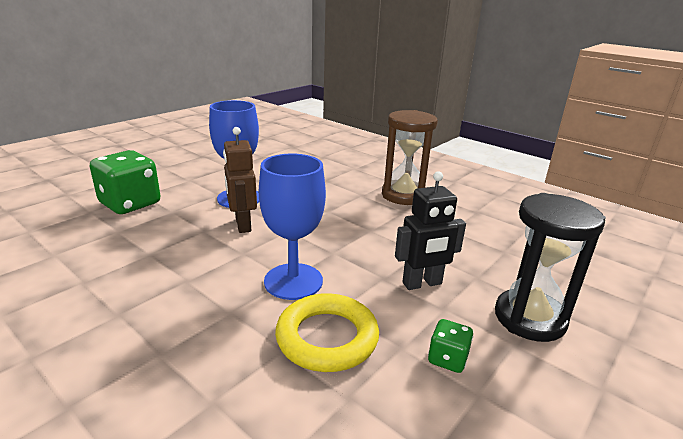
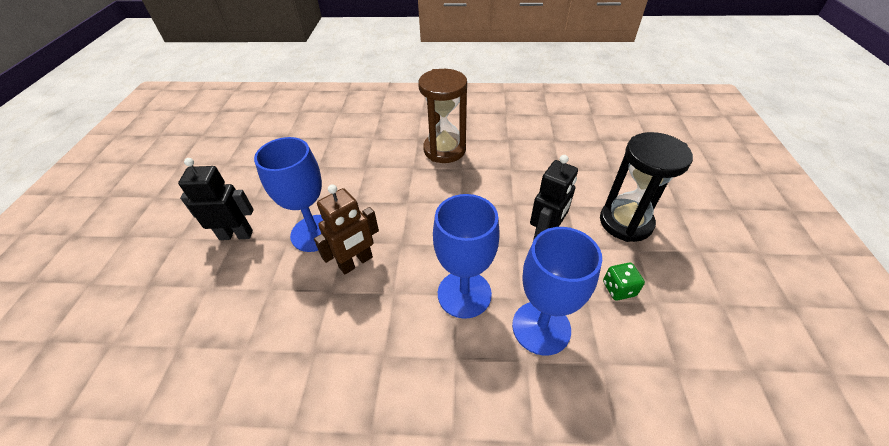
camera: 35 degrees left, 20 degrees up
(130, 204) = (210, 308): green dice -> none
(193, 179) = (236, 235): none -> black robot
(242, 225) = (356, 262): brown robot -> brown robot turned 75 degrees counterclockwise
(327, 338) = (541, 327): yellow ring -> blue goblet

